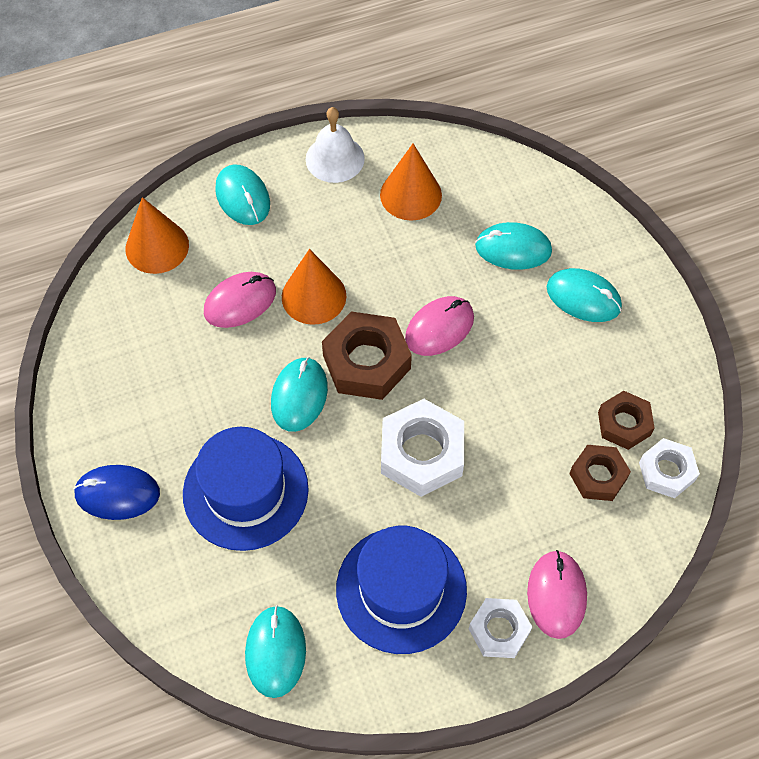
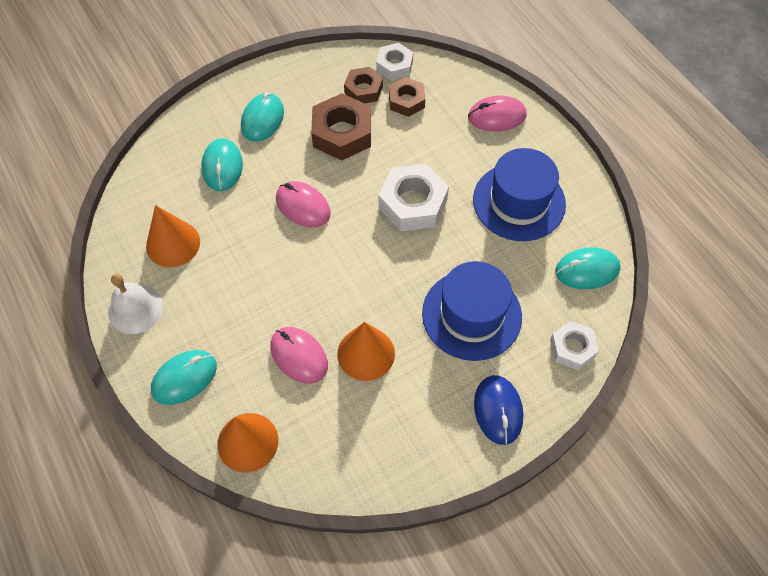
camera: 100 degrees left, 0 degrees up
(299, 396) = (381, 293): turquoise mouse -> none
(314, 296) = (285, 299): orange cone -> orange cone (366, 353)
(366, 362) = (342, 251): brown nut -> brown nut (342, 133)
(499, 630) = (530, 144): white nut -> white nut (572, 348)

